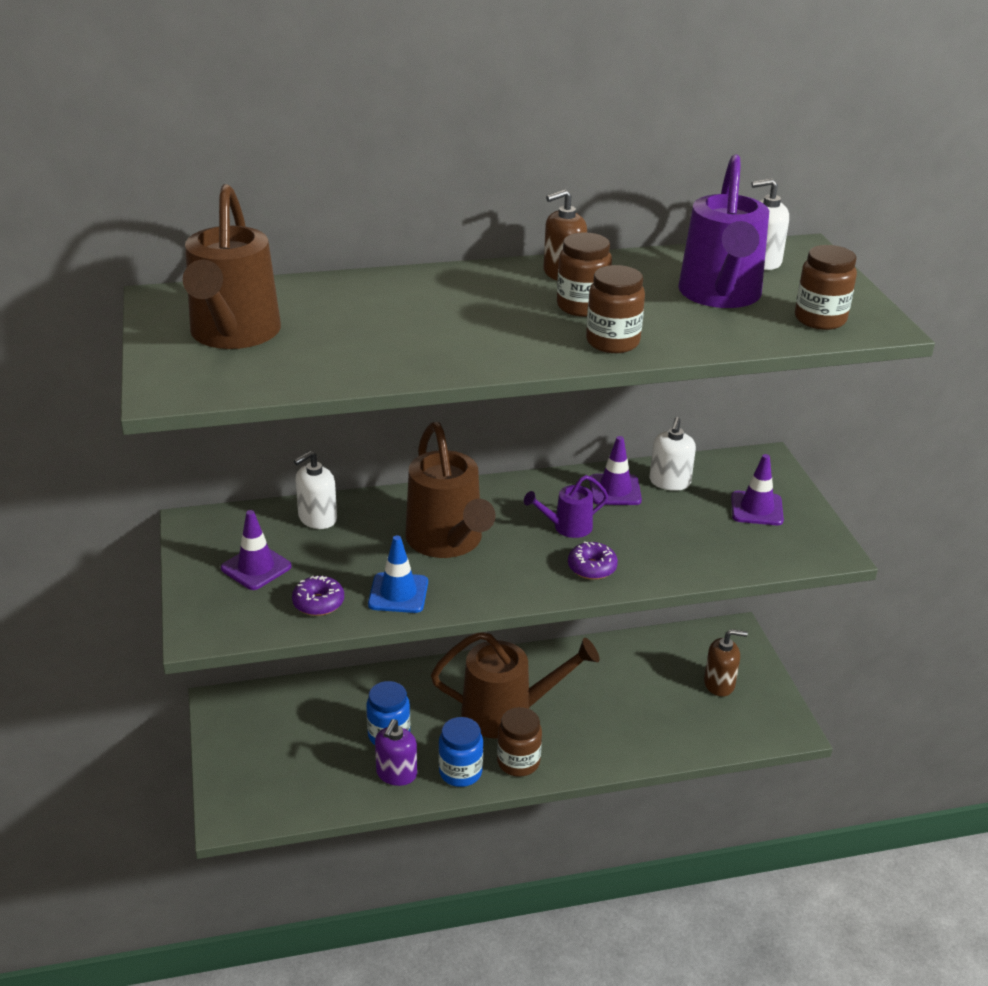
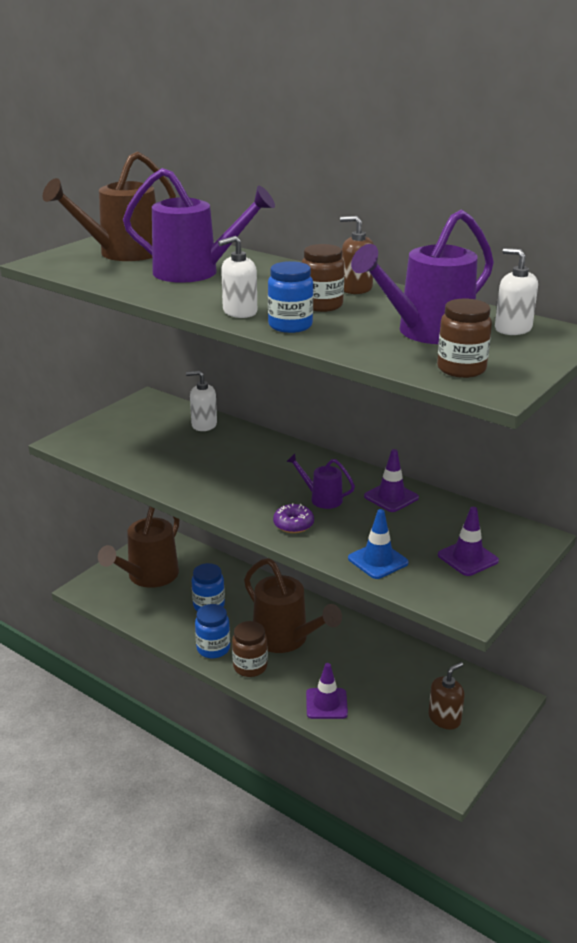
camera: 50 degrees right, 5 degrees down
(256, 567) = (136, 430): purple traffic cone -> purple traffic cone (326, 704)
(318, 603) = (130, 459): purple donut -> none
(377, 322) = (196, 272): none -> purple watering can
(396, 774) = (182, 625): purple soap dispenser -> none
(398, 593) = (172, 476): blue traffic cone -> blue traffic cone (378, 560)
(448, 542) = (243, 469): brown watering can -> brown watering can (148, 577)
(612, 342) = (290, 326): brown jar -> blue jar
(669, 482) = (437, 512): white soap dispenser -> white soap dispenser (239, 312)
(719, 684) = (444, 718): brown soap dispenser -> brown soap dispenser turned 90 degrees counterclockwise

